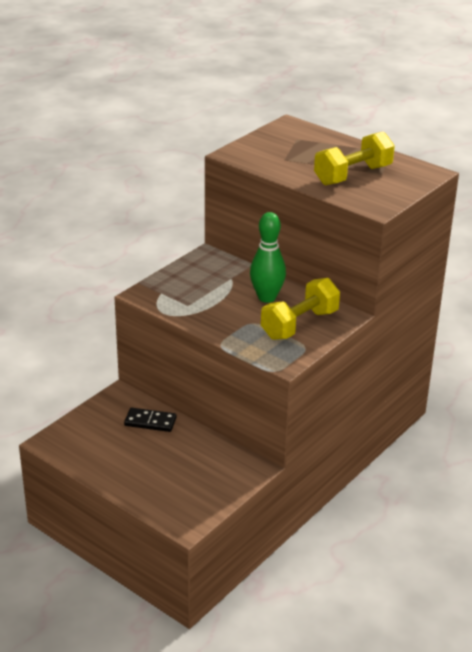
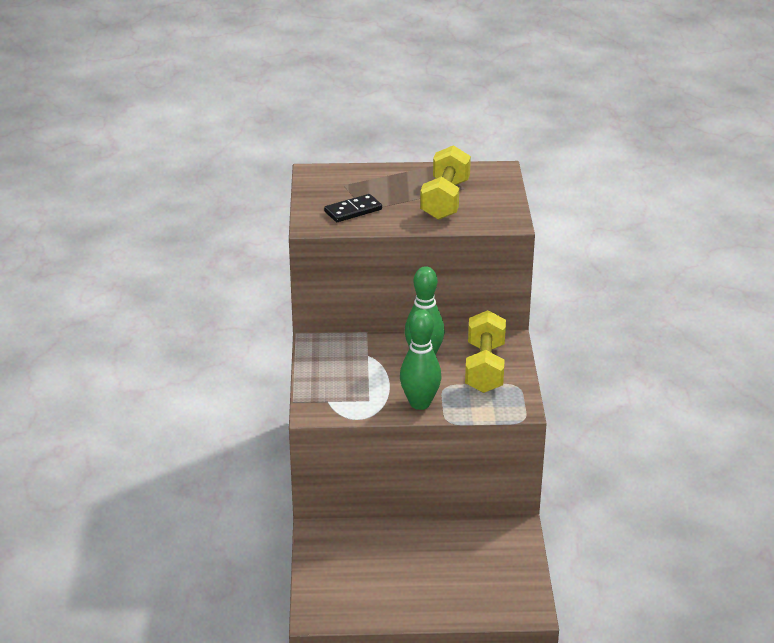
camera: 40 degrees left, 0 degrees up
(150, 422) = (379, 540): black domino -> black domino (353, 210)
(218, 324) = (420, 403): none -> green bowling pin

